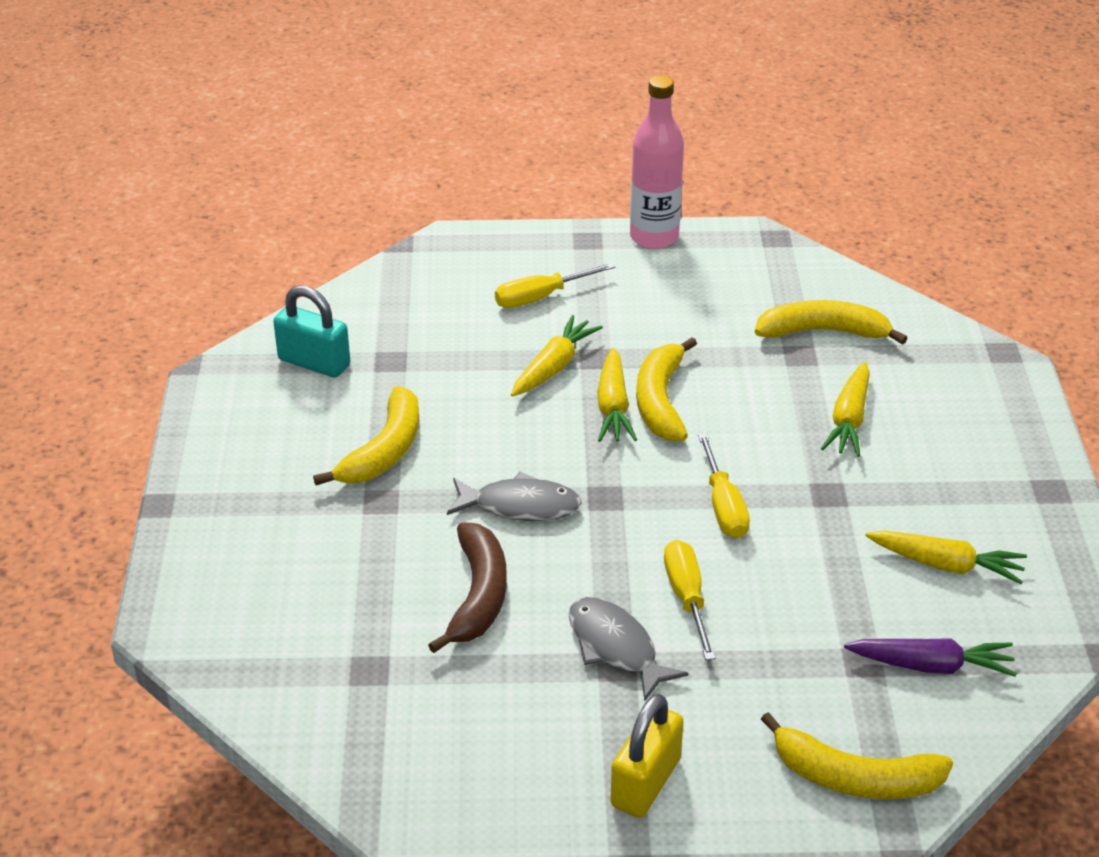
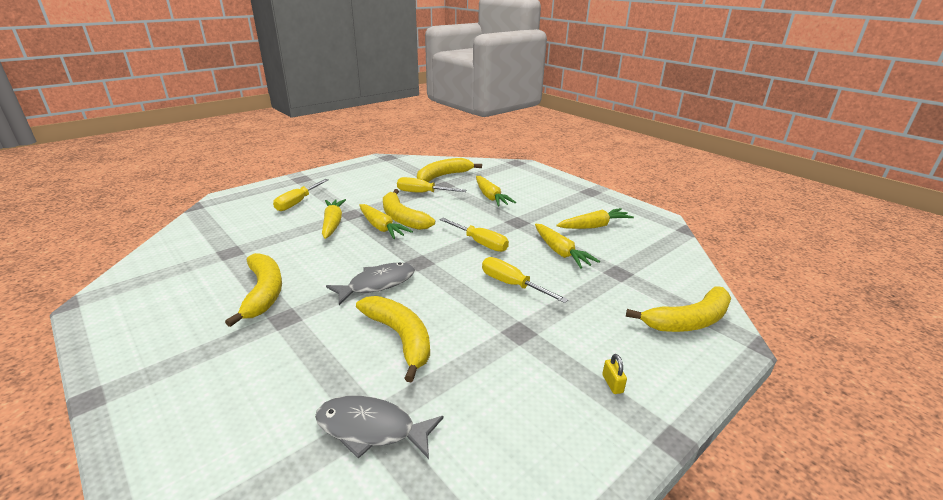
camera: 40 degrees left, 10 degrees down
(314, 362) = (174, 270): turquoise padlock -> none
(478, 596) = (400, 337): brown banana -> yellow banana
(615, 647) = (507, 324): grey fish -> grey fish (371, 429)
(645, 783) = (612, 384): yellow padlock -> yellow padlock, size x0.42
(654, 237) = (333, 170): pink bottle -> none
(745, 359) = (422, 193): none -> yellow screwdriver
(823, 583) = (560, 252): none -> yellow carrot
(931, 665) = (643, 261): purple carrot -> none

